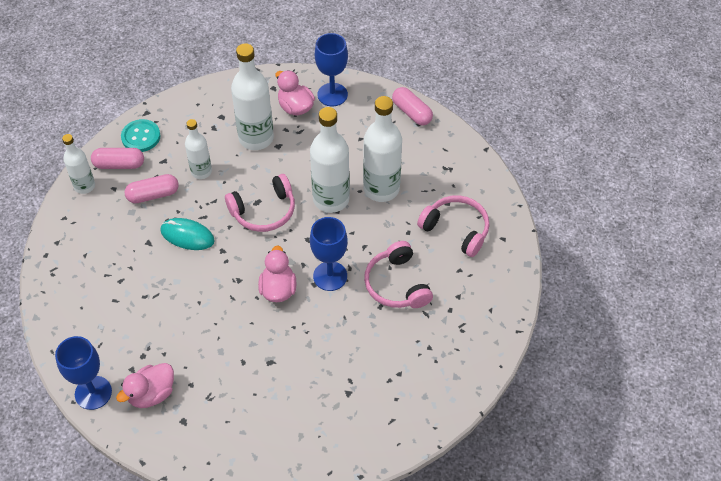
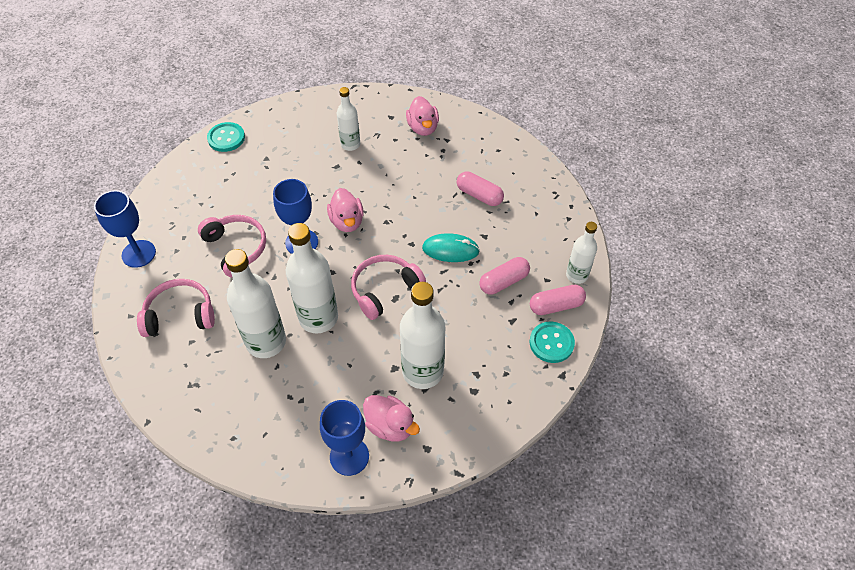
camera: 165 degrees right, 0 degrees up
(93, 393) = (468, 120): blue goblet -> blue goblet (139, 254)
(151, 394) = (423, 128): pink duck -> pink duck turned 135 degrees clockwise
(201, 171) = (466, 317): white bottle -> white bottle (350, 144)
(391, 436) = (226, 138): none -> turquoise button
(412, 112) = (243, 453): pink capsule -> pink capsule (479, 195)
(456, 229) = (180, 314): pink headphones -> pink headphones turned 150 degrees clockwise

